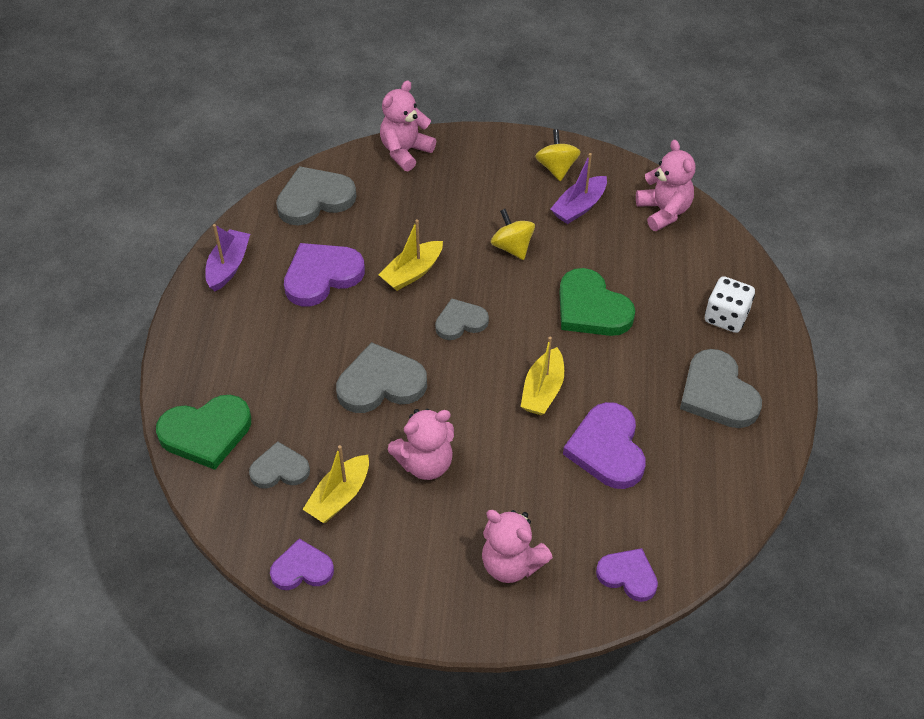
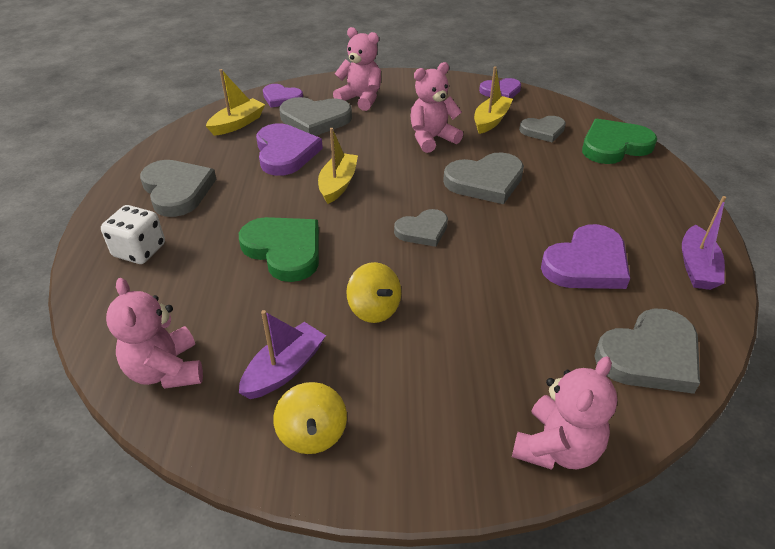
camera: 175 degrees right, 10 degrees down
(412, 272) = (487, 273): yellow boat -> yellow boat (237, 124)
(575, 516) = (315, 120): none -> grey heart

